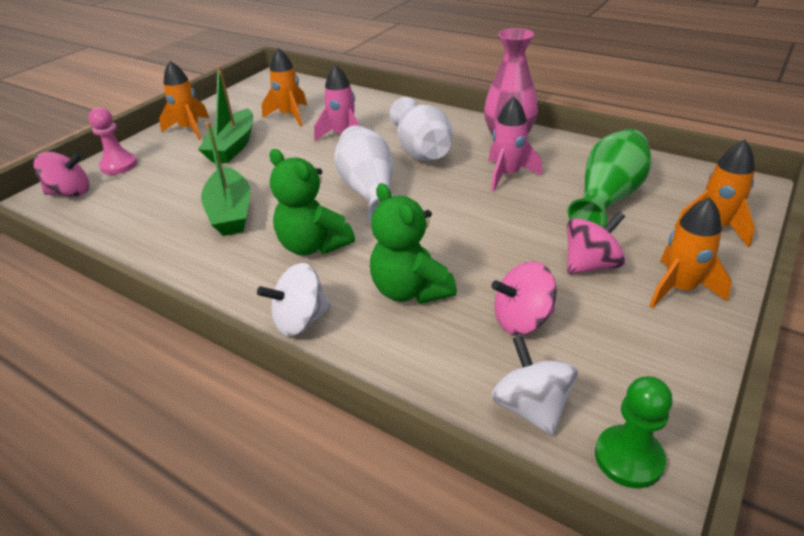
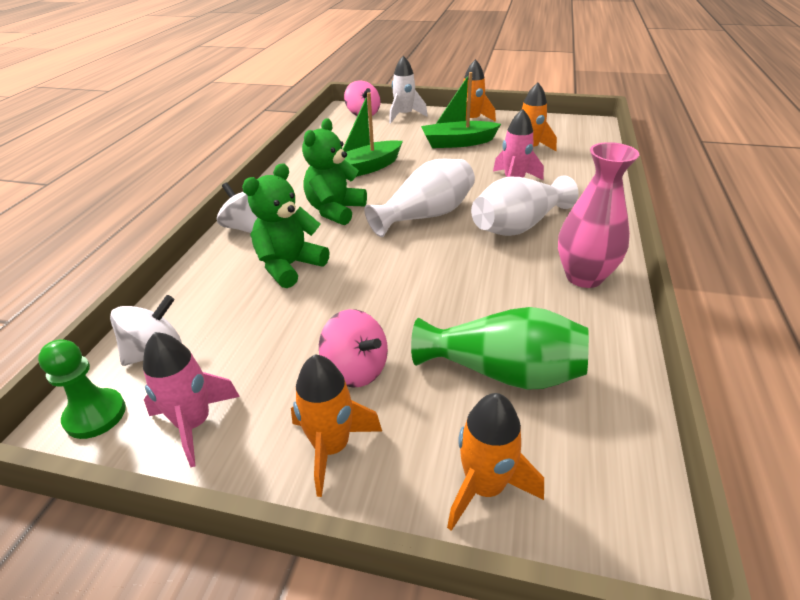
camera: 70 degrees right, 0 degrees up
(119, 165) = (404, 116): pink pawn -> white rocket
(507, 175) = (505, 288): pink rocket -> pink rocket (194, 423)
(522, 320) = (260, 332): pink spinning top -> none

